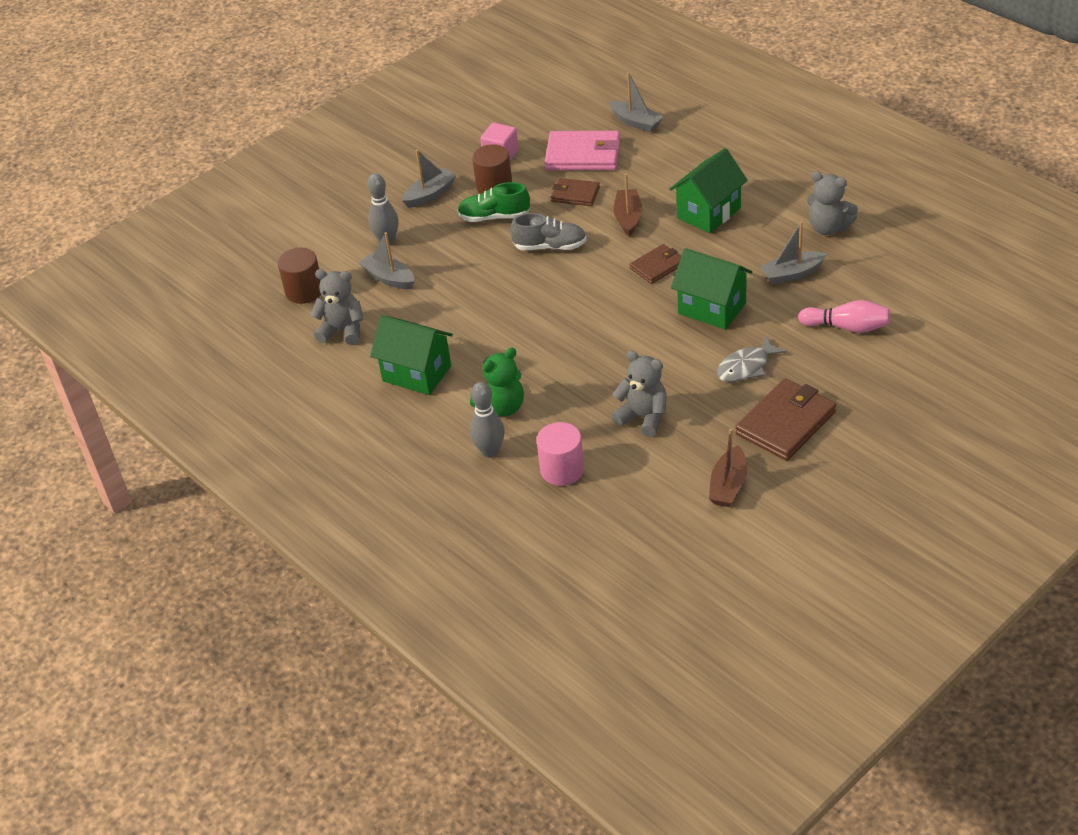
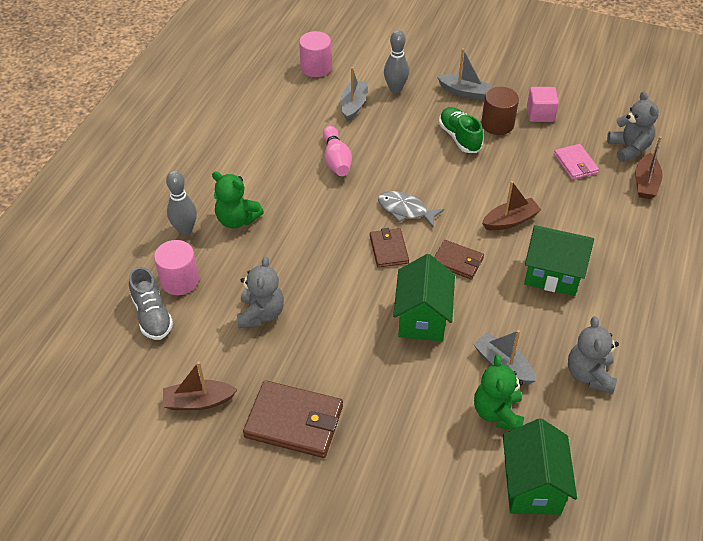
camera: 60 degrees right, 5 degrees up
(304, 291) = (316, 68): brown cylinder -> pink cylinder
(342, 330) = (283, 102): grey teddy bear -> grey teddy bear (629, 148)
(417, 373) = (254, 158): green house -> green house (532, 486)
(550, 246) = (443, 183): grey shoe -> grey shoe (152, 315)
(575, 194) = (519, 176): brown wallet -> brown wallet (388, 249)
(583, 155) = (575, 164): pink wallet -> pink wallet, size x0.59
(636, 122) = (645, 183): grey boat -> brown boat
(746, 367) = (356, 368): grey fish -> grey fish (405, 210)
(840, 292) = (497, 413): none -> green teddy bear
(847, 327) = (449, 433): pink bowling pin -> pink bowling pin (336, 160)

